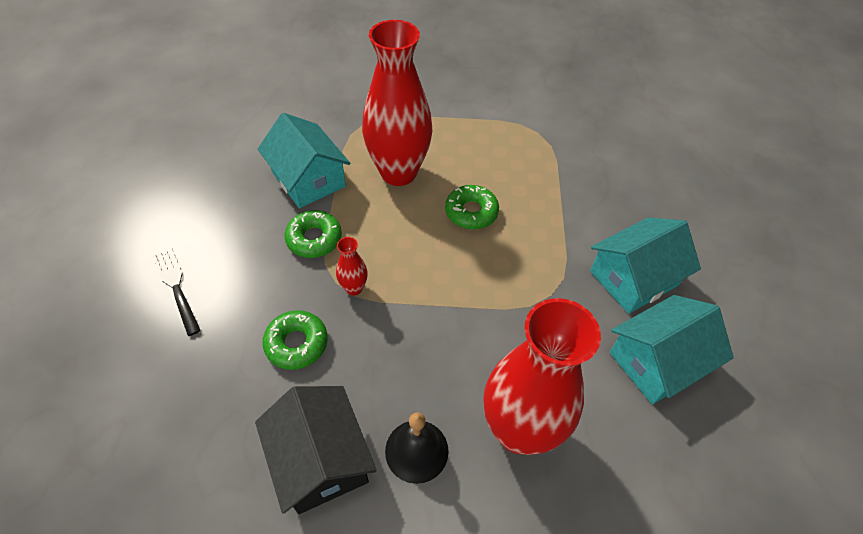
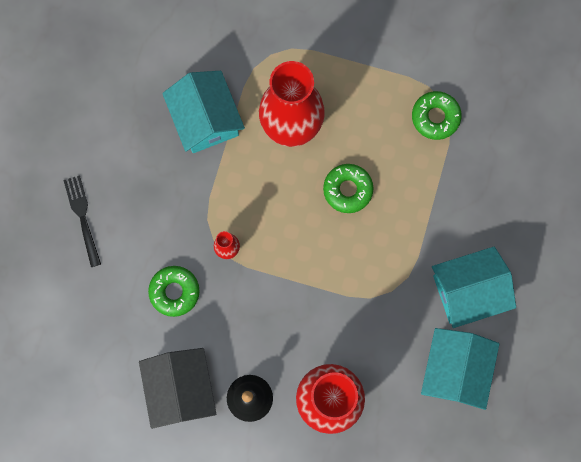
camera: 15 degrees right, 25 degrees up
(314, 239) = (201, 191): green donut -> green donut (435, 117)
(657, 361) = (455, 370): turquoise house -> turquoise house turned 60 degrees counterclockwise

